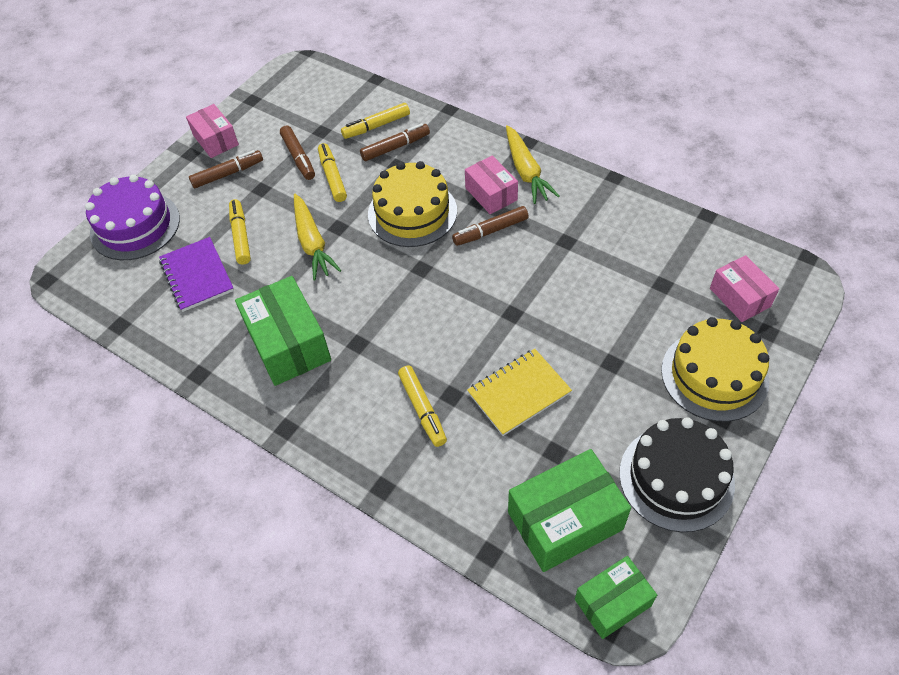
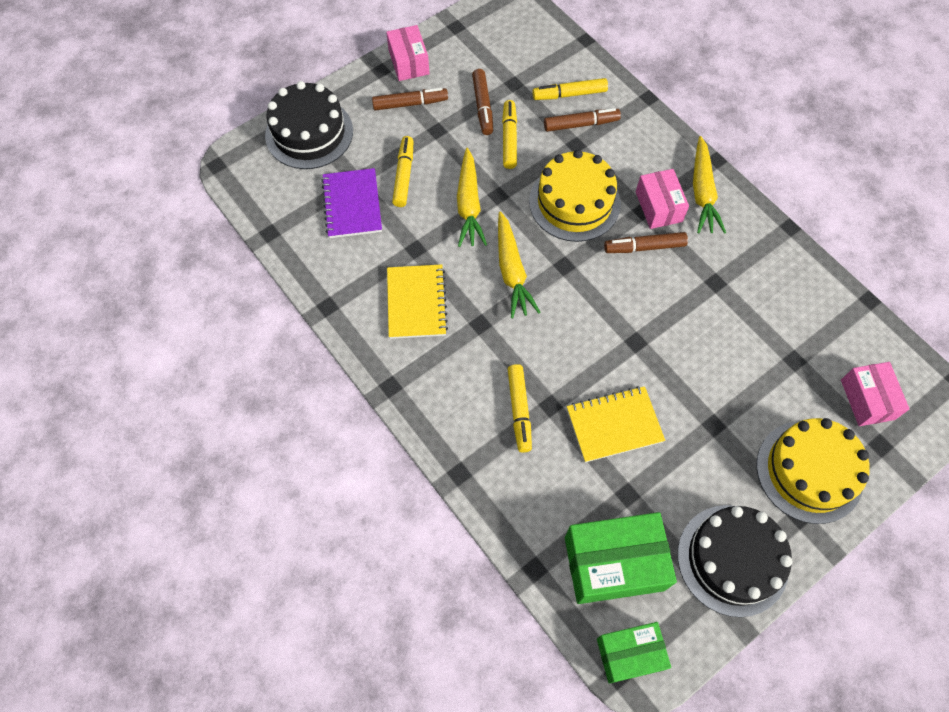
camera: 15 degrees right, 10 degrees up
(135, 226) = (309, 133): purple cake -> black cake
(288, 344) = (416, 303): green box -> yellow notebook
(373, 288) = (512, 271): none -> yellow carrot

